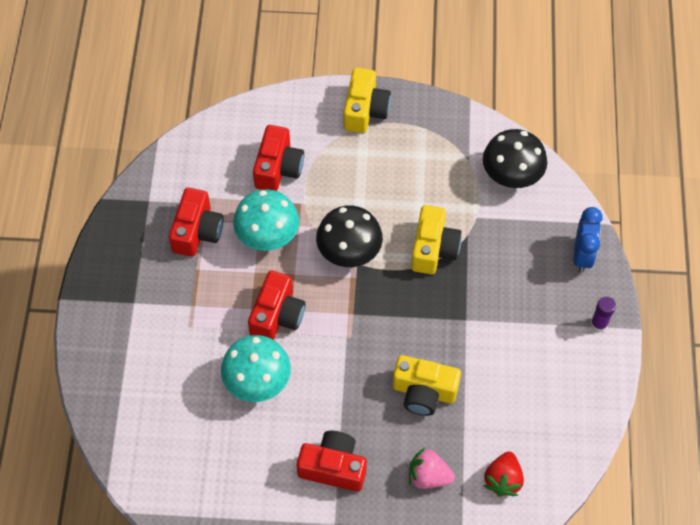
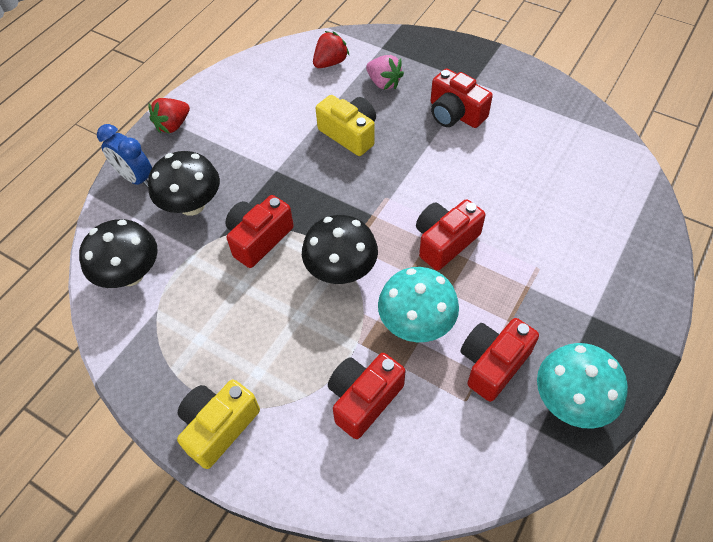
camera: 150 degrees left, 5 degrees down
(257, 381) = (490, 195): turquoise mushroom -> turquoise mushroom (571, 401)
(433, 248) = (259, 239): yellow camera -> red camera
(512, 253) = (192, 205): none -> black mushroom
(582, 255) = (136, 178): blue clock -> blue clock turned 90 degrees counterclockwise
(599, 324) = (173, 125): purple glue stick -> red strawberry

